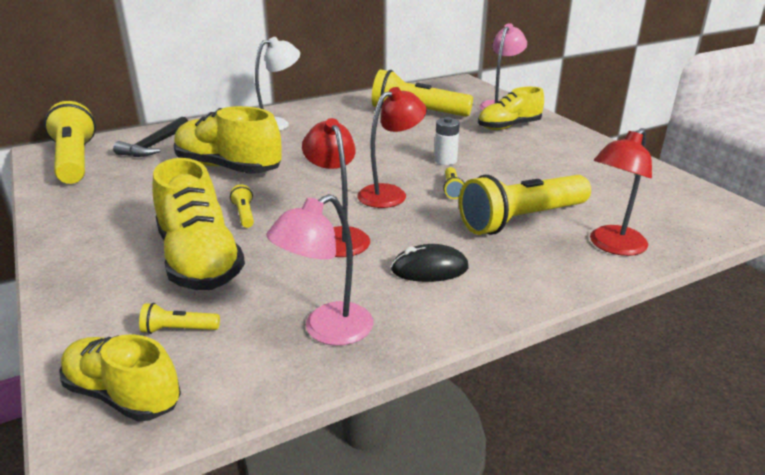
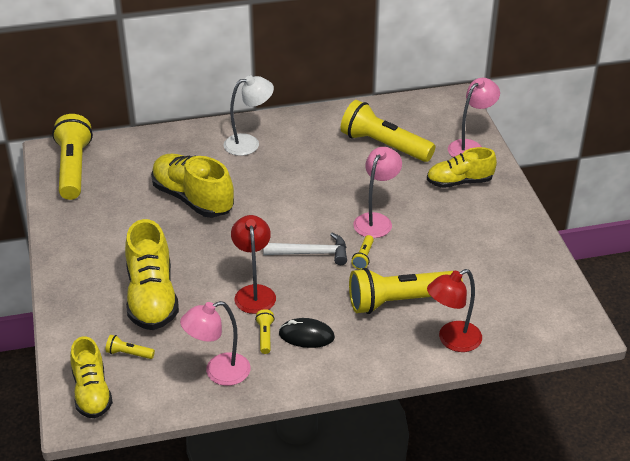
camera: 15 degrees right, 10 degrees up
(123, 395) = (92, 392): yellow shoe -> yellow shoe turned 150 degrees counterclockwise
(154, 145) = (138, 158): black hammer -> none
(244, 214) = (193, 257): yellow flashlight -> yellow flashlight (265, 336)
(390, 193) = (311, 253): red lamp -> white hammer
(445, 160) = (376, 220): white battery -> pink lamp

